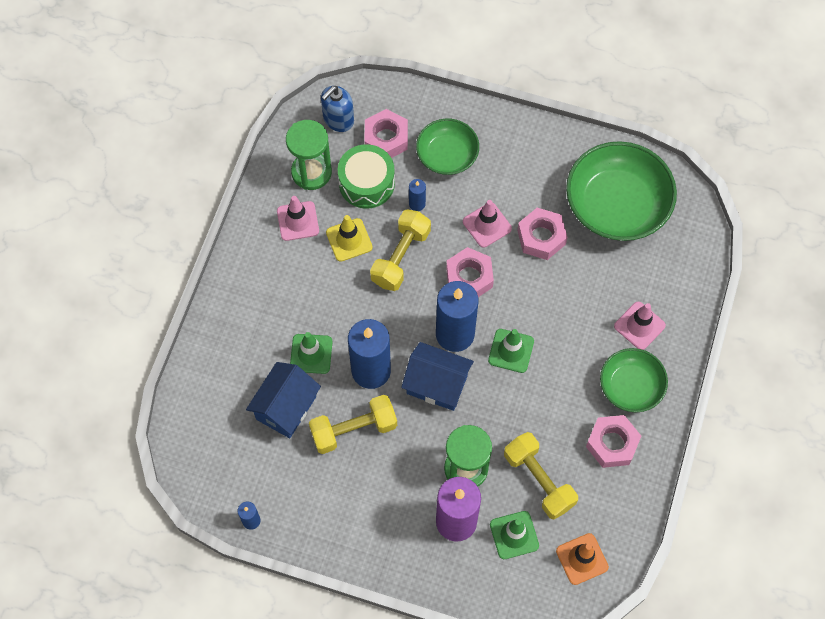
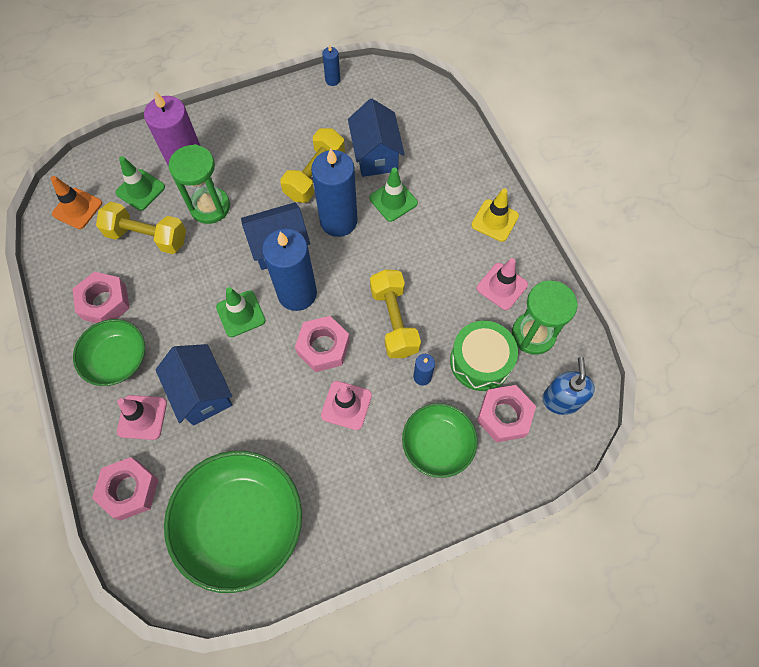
camera: 140 degrees right, 0 degrees up
(349, 240) = (448, 303): yellow traffic cone -> yellow traffic cone (495, 220)
(541, 237) = (289, 432): pink nut -> pink nut (129, 490)
(583, 311) = (202, 393): none -> blue house

